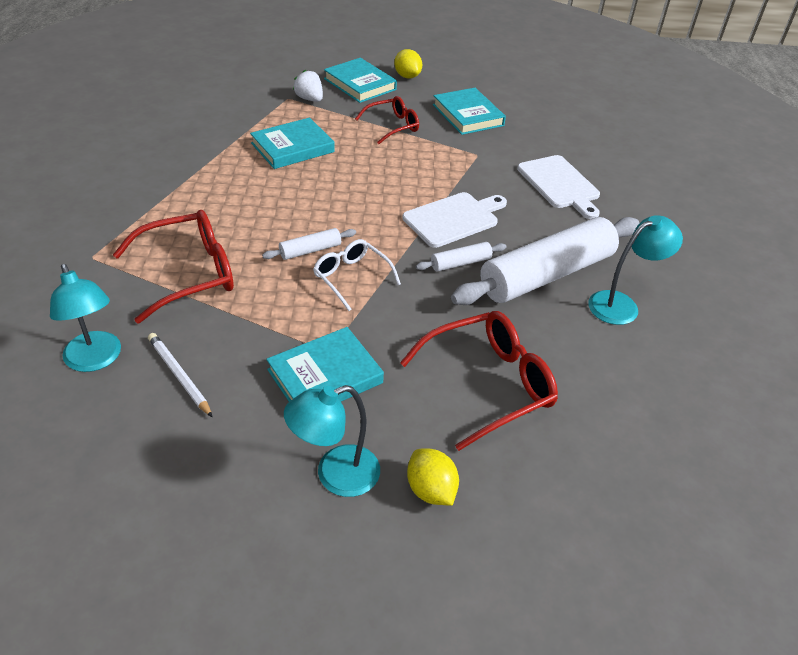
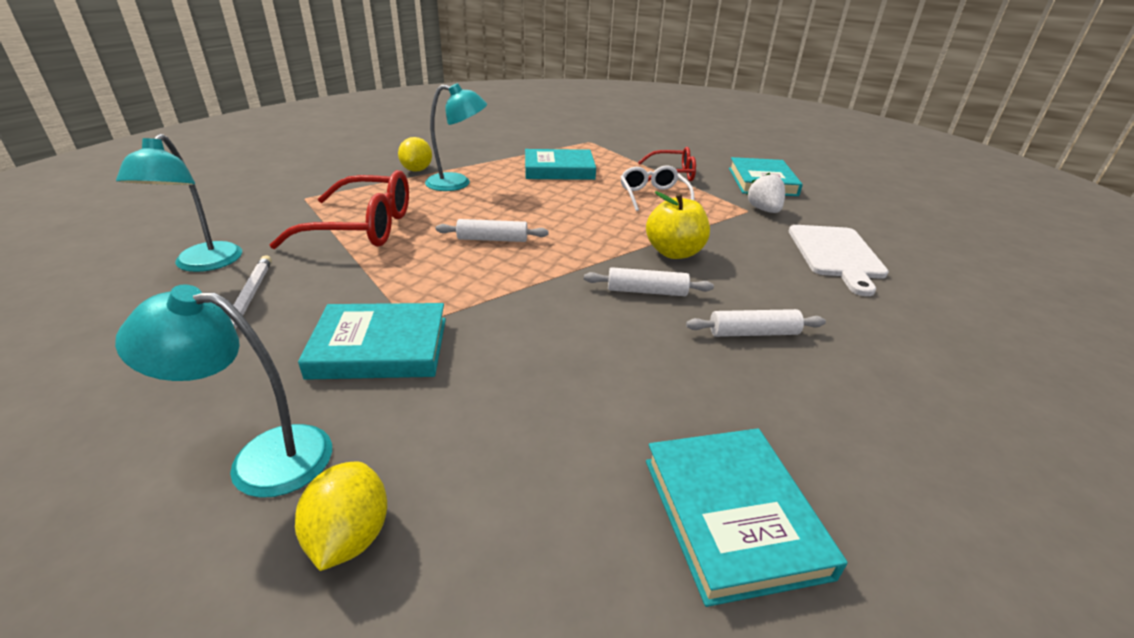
camera: 30 degrees right, 10 degrees down
(309, 99) = (609, 145): white strawberry -> white strawberry (764, 210)
(351, 277) = (509, 270): white glasses -> white glasses (653, 196)
(360, 84) = (666, 144): turquoise book -> turquoise book (732, 515)
(407, 76) = (719, 147): yellow lemon -> yellow lemon (417, 170)
(454, 219) = (674, 252): white cutting board -> yellow apple
(489, 384) = (567, 428): red glasses -> none
(546, 274) = (753, 333): white rolling pin -> white rolling pin, size x0.42
(621, 304) = (850, 400): turquoise lamp -> turquoise lamp (457, 183)

